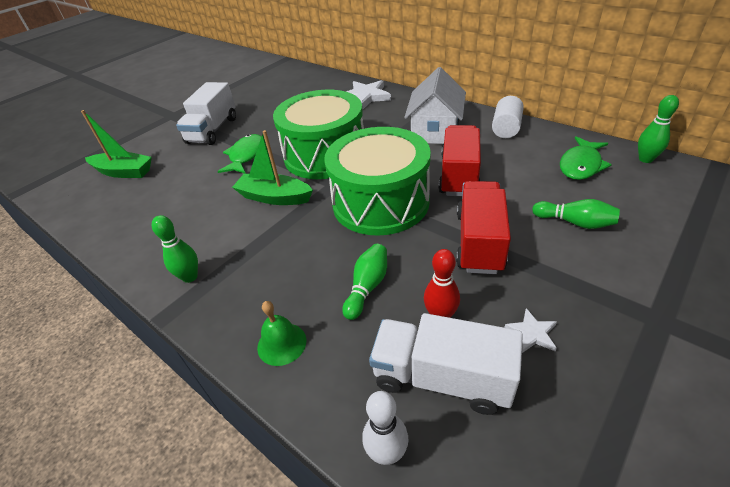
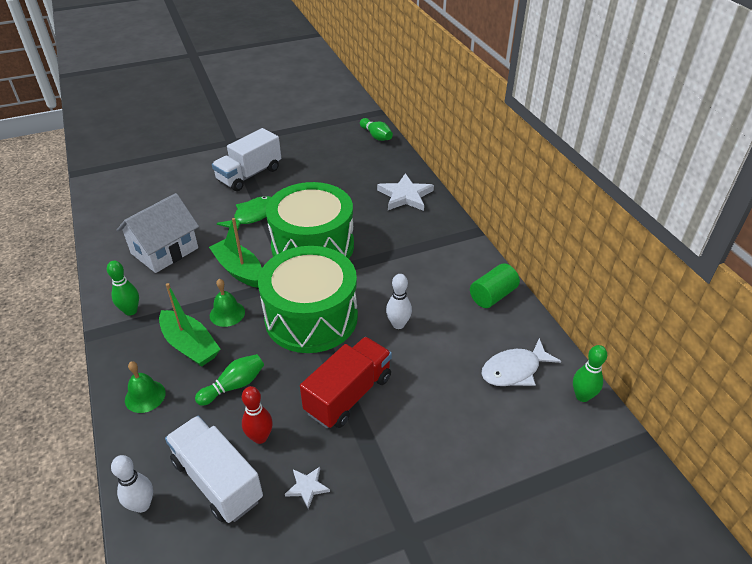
camera: 25 degrees right, 0 degrees up
(124, 172) = (156, 188): green boat -> green boat (190, 345)
(297, 234) = (227, 313): none -> green bell
(435, 131) = (427, 266): white house -> white house (164, 251)
(459, 175) = (398, 324): red truck -> white bowling pin
(506, 128) = (492, 296): white cylinder -> green cylinder
(574, 222) = (442, 421): green bowling pin -> green bowling pin (376, 136)
(581, 165) = (514, 370): green fish -> white fish

